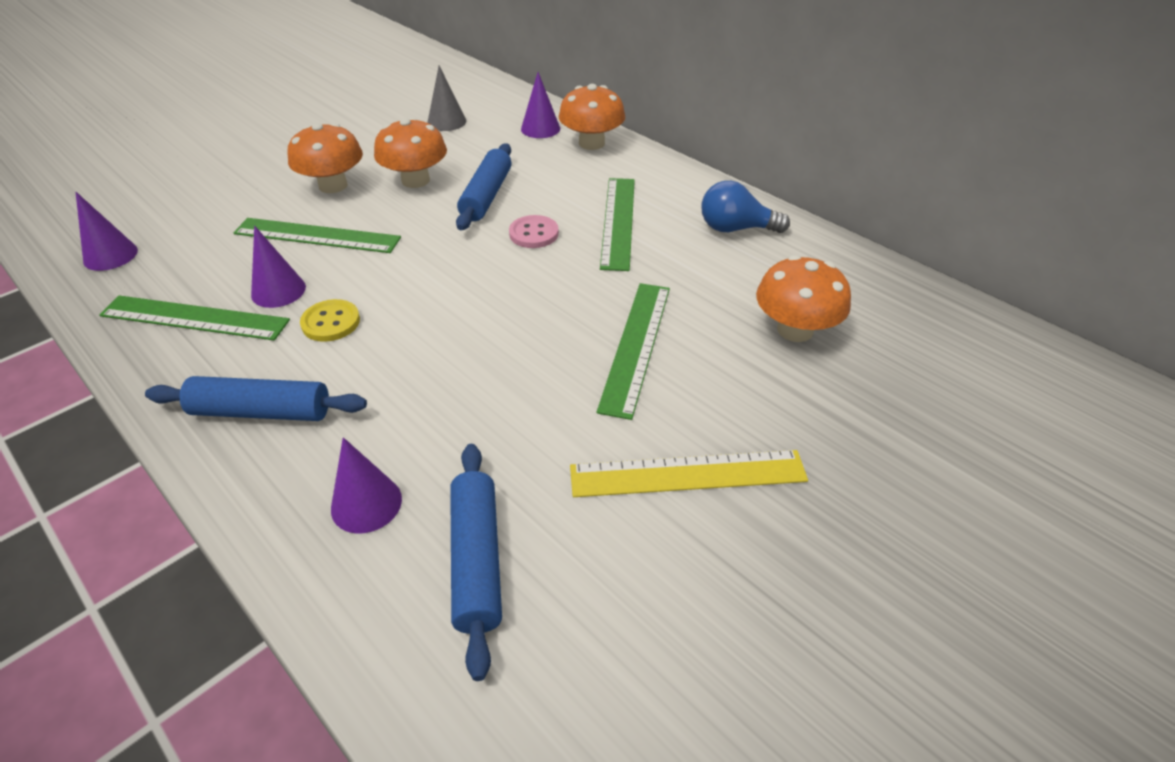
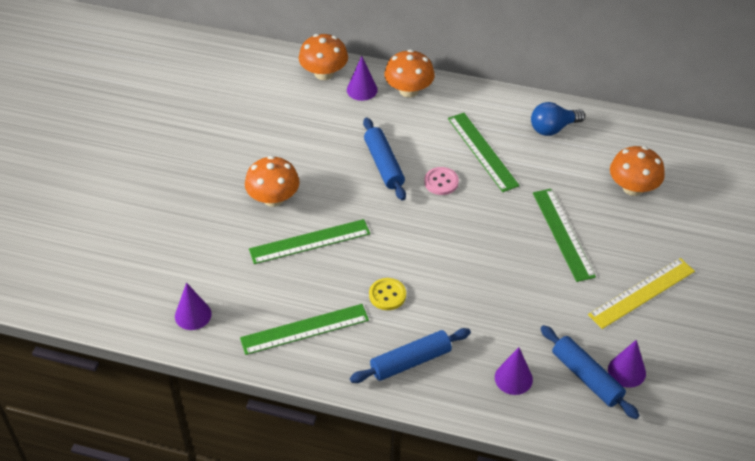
camera: 30 degrees left, 5 degrees up
(278, 291) = (332, 289): purple cone -> purple cone (626, 371)
(415, 180) = (324, 171): orange mushroom -> orange mushroom (324, 73)
(446, 122) = (289, 109): grey cone -> none

